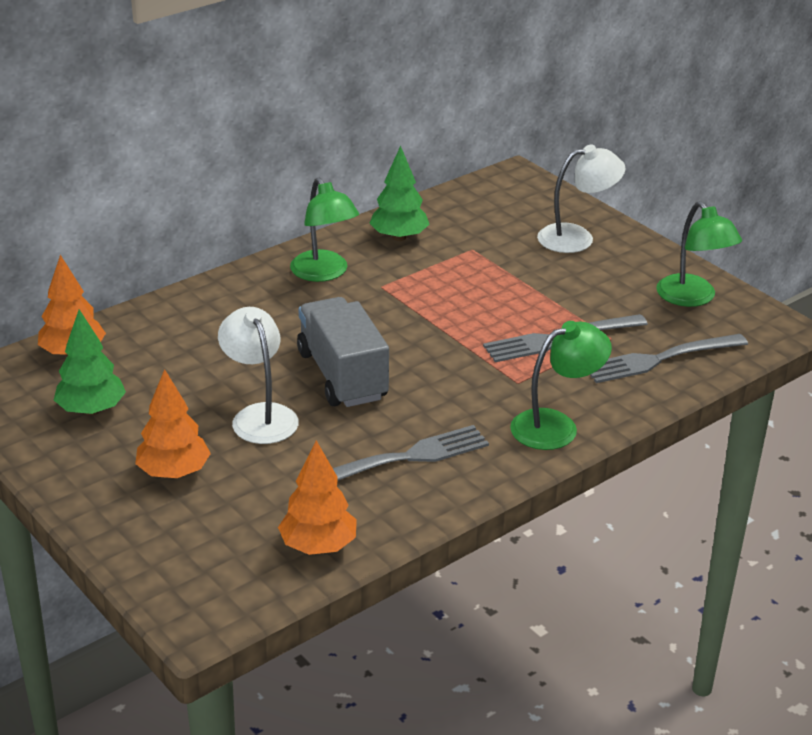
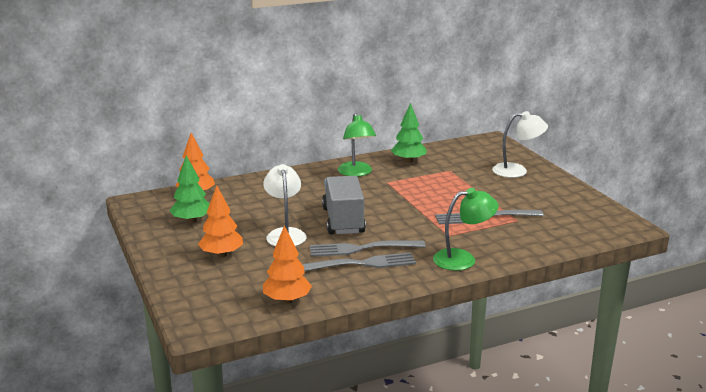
camera: 15 degrees right, 10 degrees down
(660, 359) = (545, 234): grey fork -> grey fork (362, 249)
(693, 298) = (579, 206): green lamp -> none

